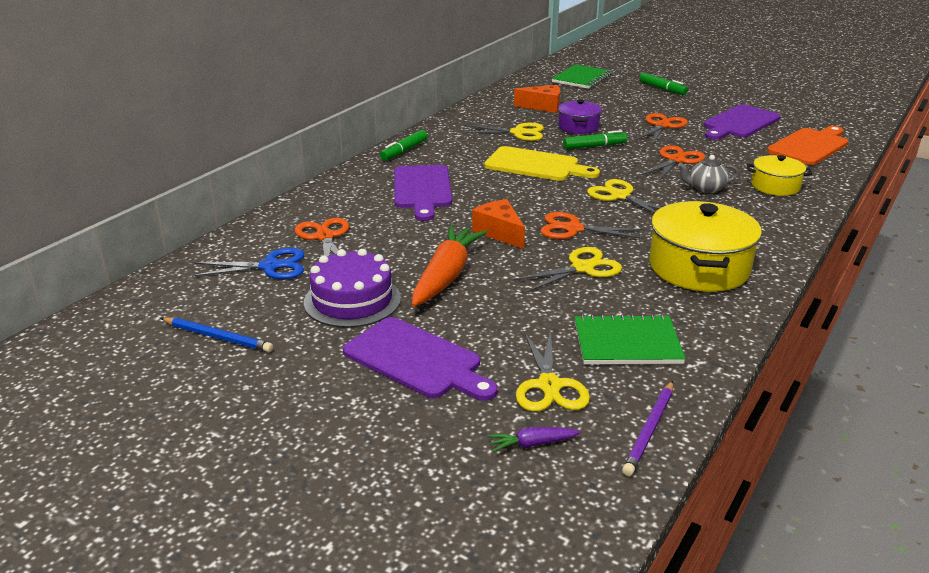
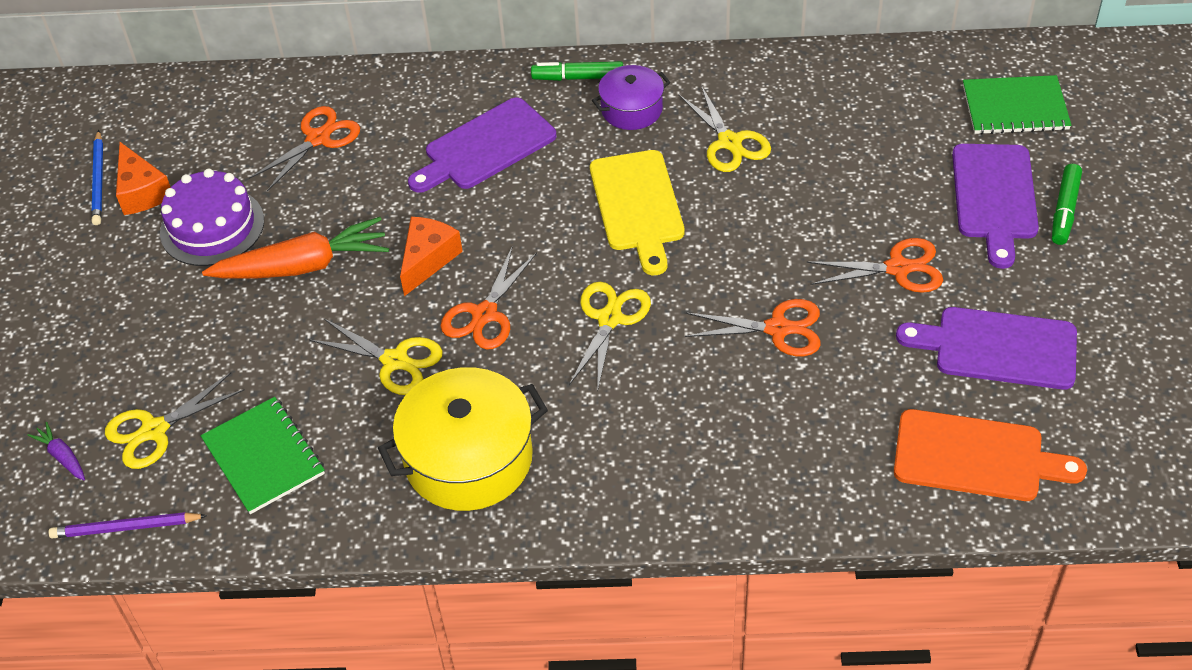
camera: 60 degrees right, 20 degrees up
(270, 266) = (234, 138): blue scissors -> none
(417, 360) = (140, 323): purple cutting board -> purple cutting board (994, 197)
(543, 106) = (850, 122): orange cheese -> orange cheese (142, 191)
(573, 229) = (484, 314): orange scissors -> orange scissors turned 135 degrees counterclockwise
(578, 127) = (807, 188): purple pot -> purple pot (631, 109)
(594, 146) = (751, 232): green marker -> none
(705, 189) = (704, 391): grey teapot -> none
(775, 186) = (776, 460): yellow pot -> none

